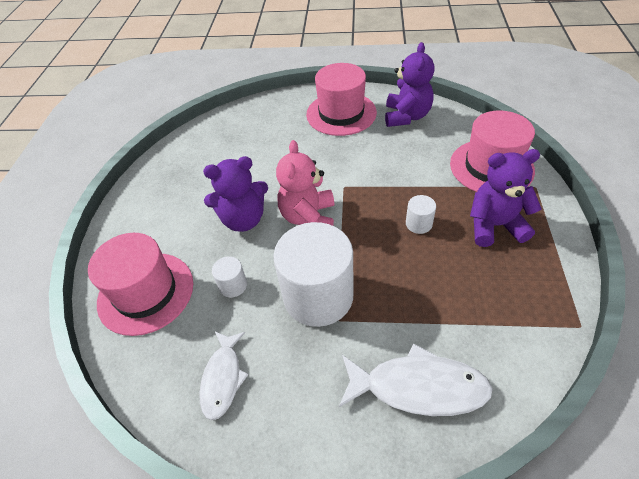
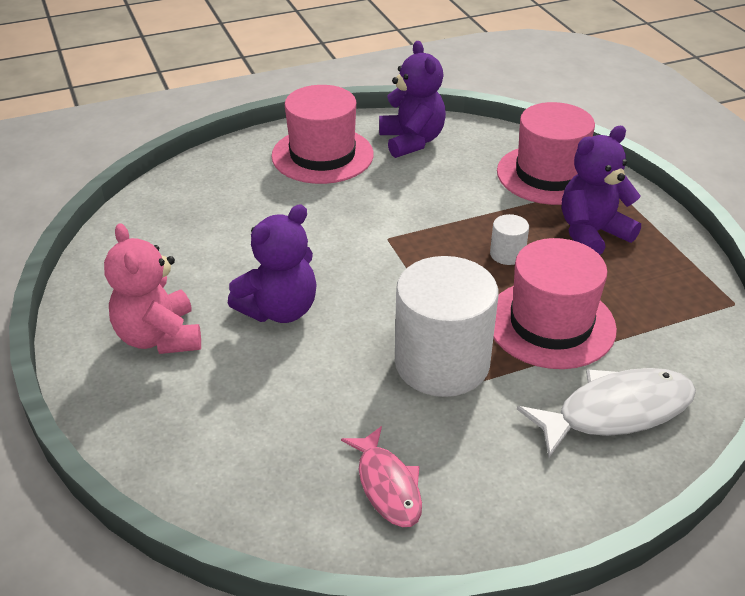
camera: 30 degrees left, 10 degrees down
(146, 292) = (204, 433): pink hat -> pink hat (551, 324)
(223, 378) = (387, 485): white fish -> pink fish
(233, 285) = (323, 386): white cylinder -> none
(308, 218) = (367, 284): pink teddy bear -> pink teddy bear (159, 337)

